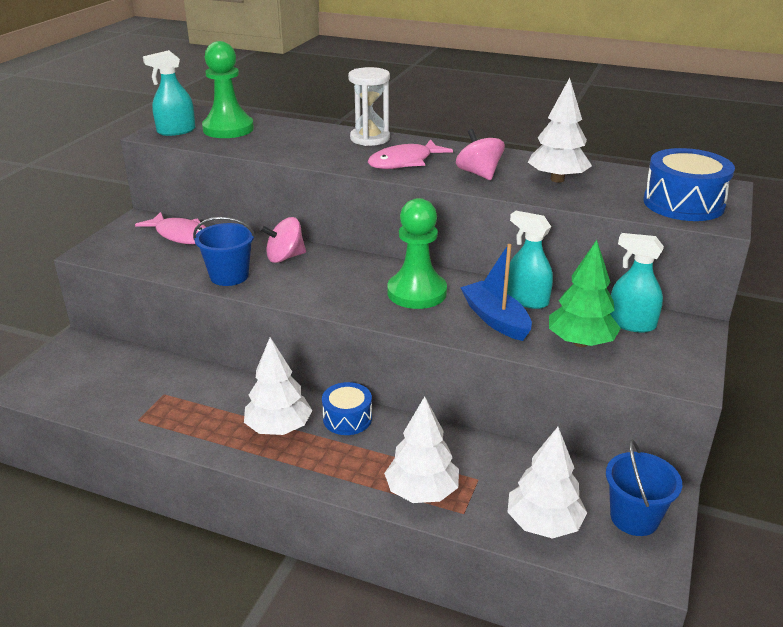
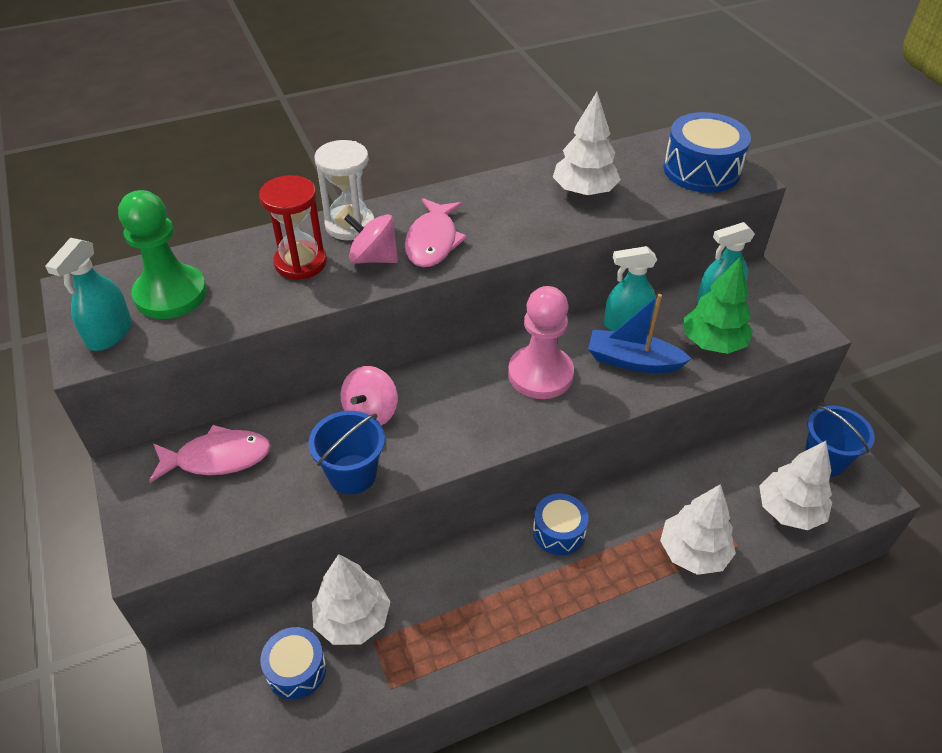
camera: 45 degrees left, 15 degrees up
(112, 379) = (296, 669): none -> blue drum
(278, 428) = (521, 587): white tree -> white tree (352, 619)
(312, 142) = (300, 263): none -> red hourglass
(417, 293) = (540, 374): green pawn -> pink pawn
(479, 174) = (516, 220): pink spinning top -> pink spinning top (373, 258)

